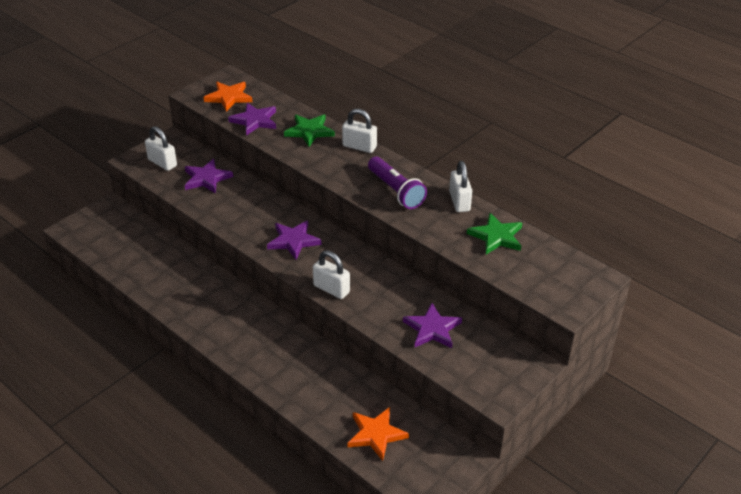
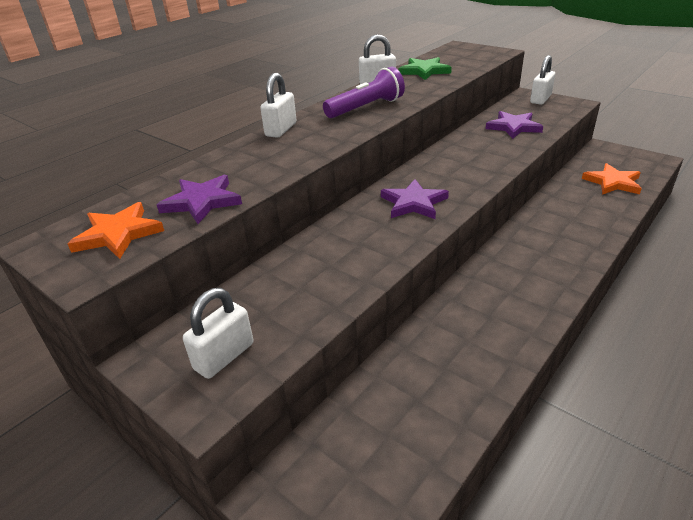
camera: 90 degrees left, 5 degrees down
(206, 178) = (279, 293): purple star -> none
(309, 131) = (241, 160): green star -> none
(331, 289) = (486, 174): white padlock -> white padlock (540, 99)

